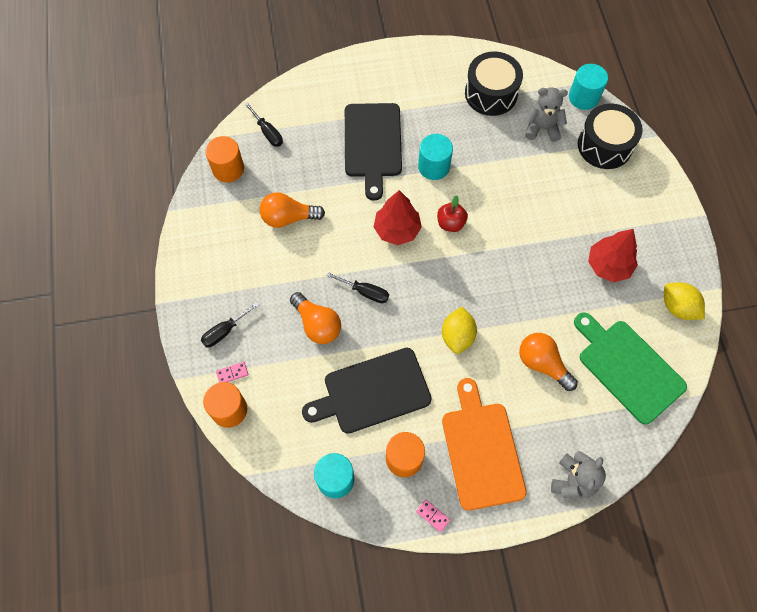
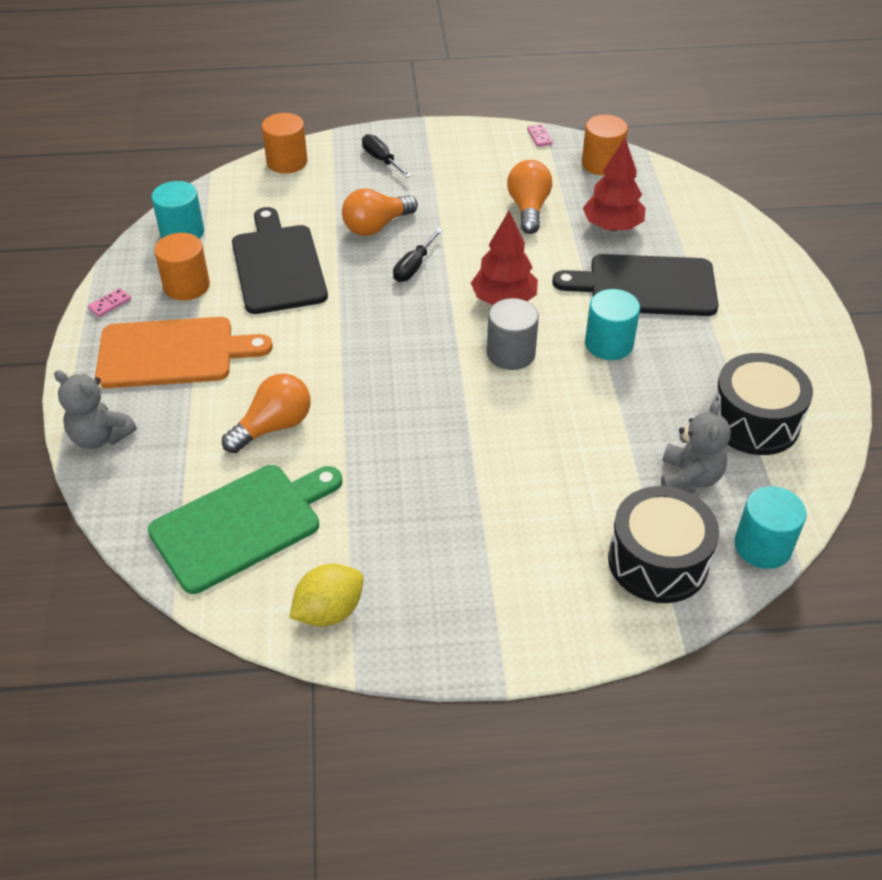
camera: 95 degrees right, 20 degrees down
(232, 373) = (329, 164): pink domino -> pink domino (539, 137)
(268, 132) = (659, 195): black screwdriver -> none
(450, 223) = (511, 353): red apple -> grey cylinder
(457, 336) = (335, 345): yellow lemon -> none
(608, 265) = (419, 528): red tree -> red tree (612, 226)

